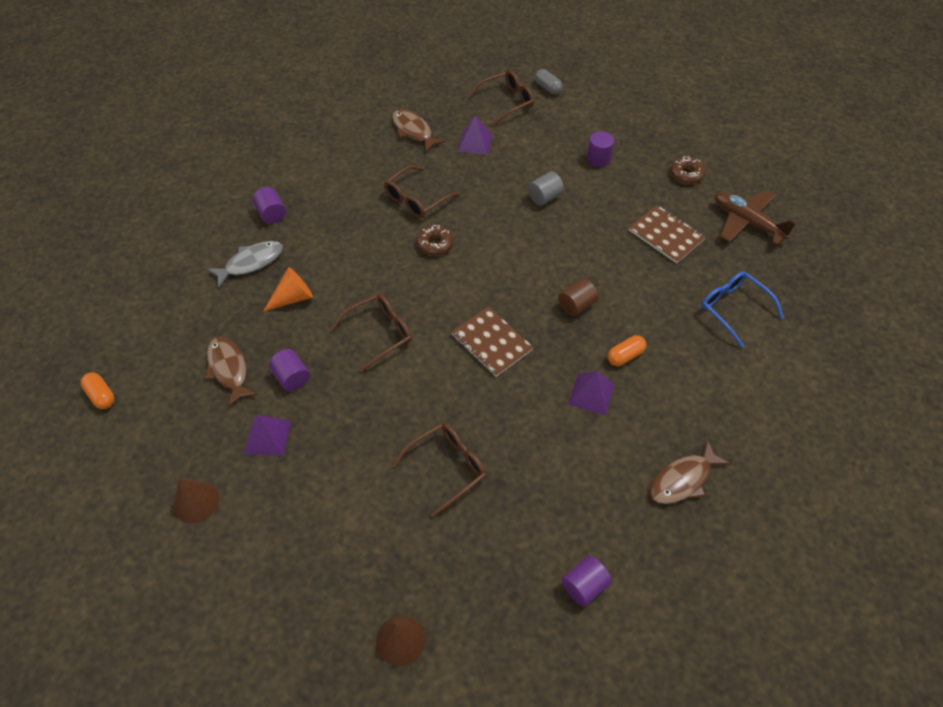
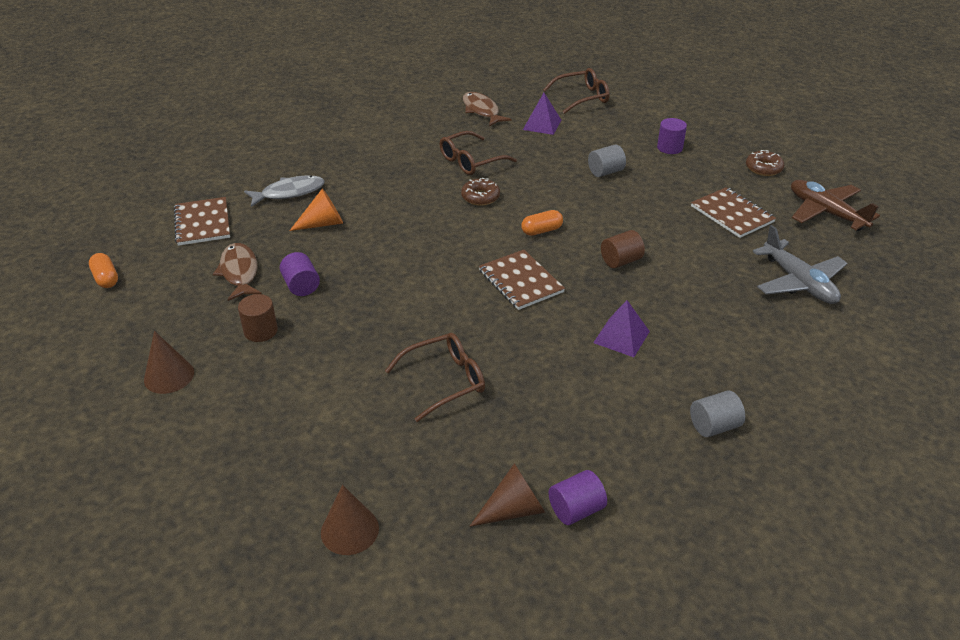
camera: 10 degrees right, 15 degrees down
(176, 313) = (203, 223): none -> brown notebook
(267, 436) = (261, 331): purple pyramid -> brown cylinder
(271, 214) = (321, 159): purple cylinder -> none
(380, 333) = (403, 261): brown glasses -> none
(533, 594) = (514, 509): none -> brown cone
(547, 88) = (627, 91): grey capsule -> none
(625, 356) = (667, 309): orange capsule -> orange capsule (541, 231)
(683, 480) = (714, 426): brown fish -> grey cylinder
(733, 308) = (798, 282): blue glasses -> grey plane

